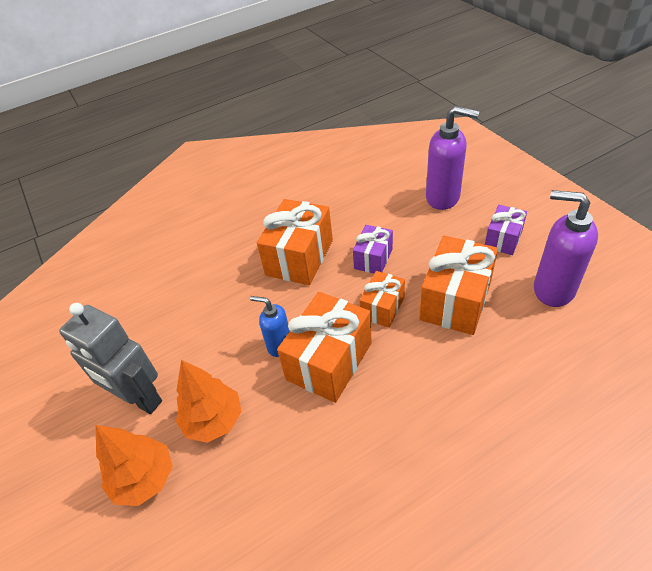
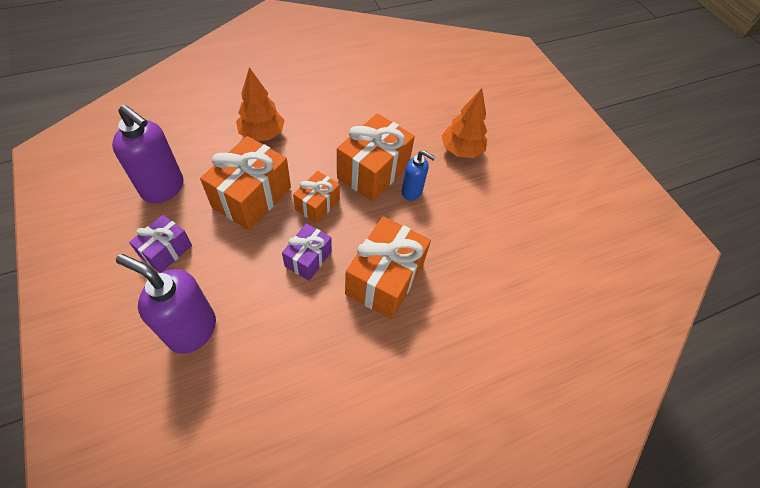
camera: 175 degrees right, 10 degrees up
(139, 398) = (520, 175): grey robot -> none
(144, 479) = (501, 128): orange tree -> orange tree (262, 134)

